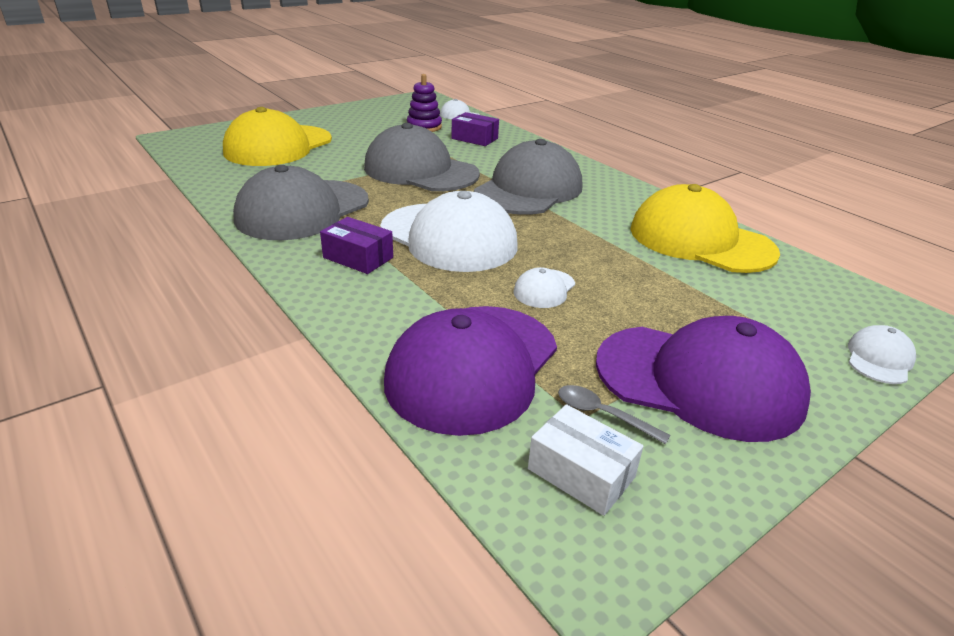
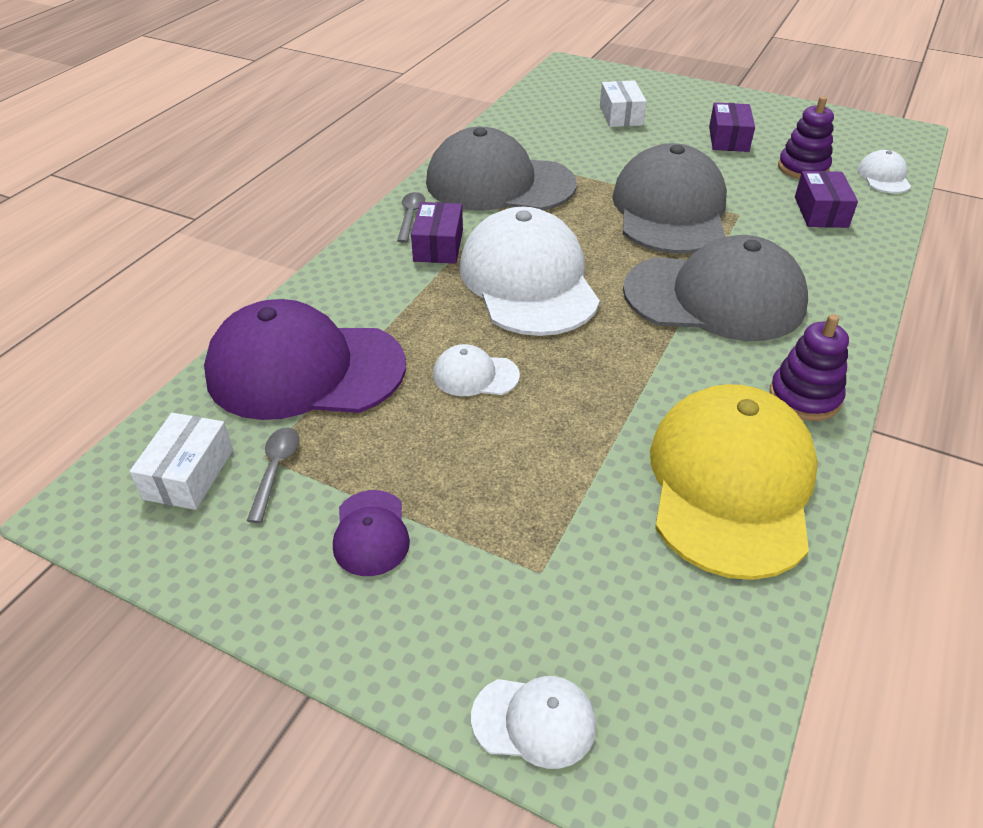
camera: 65 degrees right, 10 degrees up
(278, 146) = (621, 115): yellow cap -> white box
(297, 257) = (410, 216): none -> grey spoon
(362, 131) = (728, 139): none -> purple box
(448, 237) = (528, 281): white cap -> white cap turned 150 degrees clockwise
(638, 199) = (804, 397): none -> purple stacking toy
(699, 381) = (371, 533): purple cap -> purple cap, size x0.43

